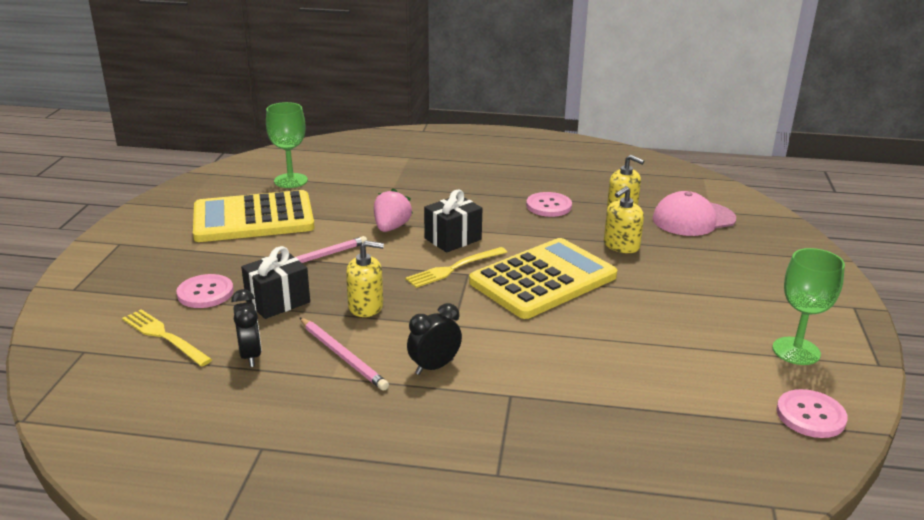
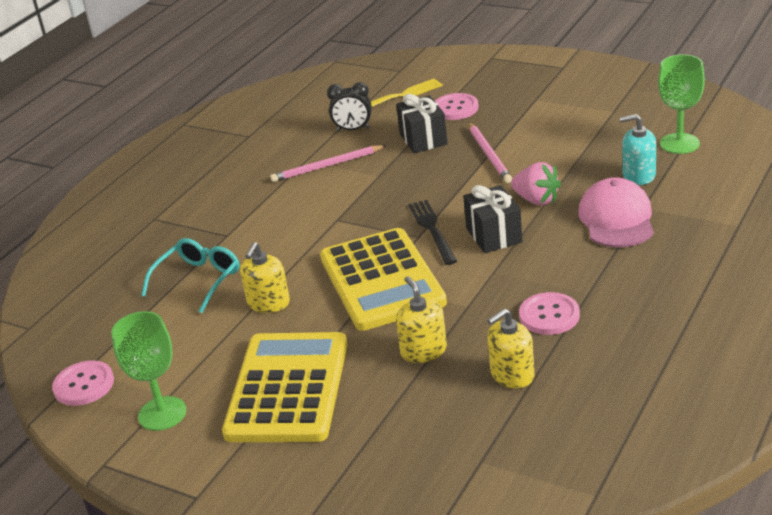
camera: 115 degrees right, 5 degrees up
(253, 218) = (589, 125): yellow calculator -> yellow calculator (288, 388)
(344, 192) = (638, 175): none -> turquoise soap dispenser
(366, 306) = (391, 179): yellow soap dispenser -> yellow soap dispenser (268, 303)
(434, 367) = (285, 205): black clock -> none
(454, 268) = (432, 230): yellow fork -> black fork
(602, 390) = (198, 280): none -> turquoise glasses
(693, 219) = (463, 435): pink cap -> pink cap (616, 219)

